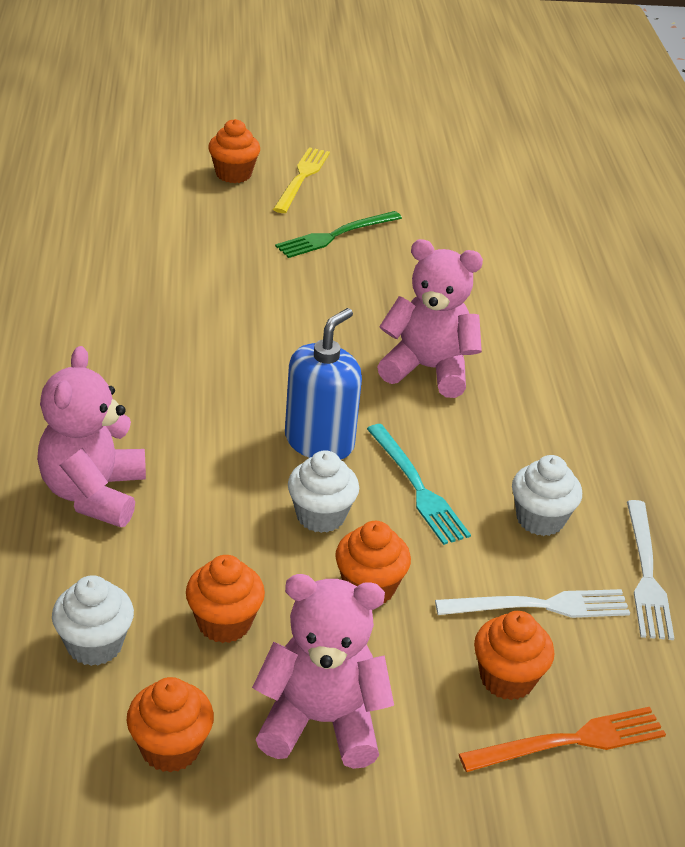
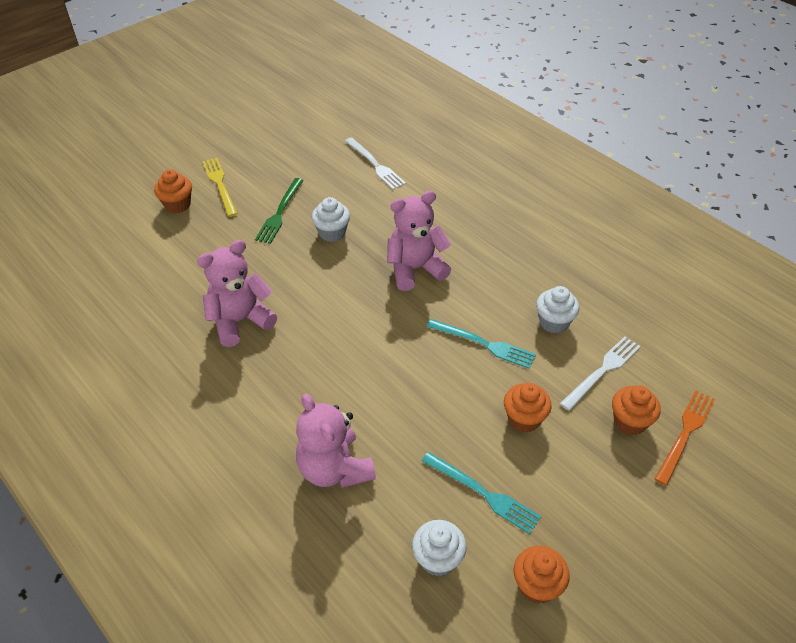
camera: 35 degrees left, 10 degrees up
(224, 623) = (483, 493): orange cupcake -> turquoise fork
(319, 442) = (411, 350): blue soap dispenser -> none
(320, 516) = (459, 395): white cupcake -> white cupcake (332, 233)
(321, 722) = (583, 511): pink teddy bear -> pink teddy bear (240, 321)
(646, 574) = (624, 320): white fork -> white fork (375, 165)

